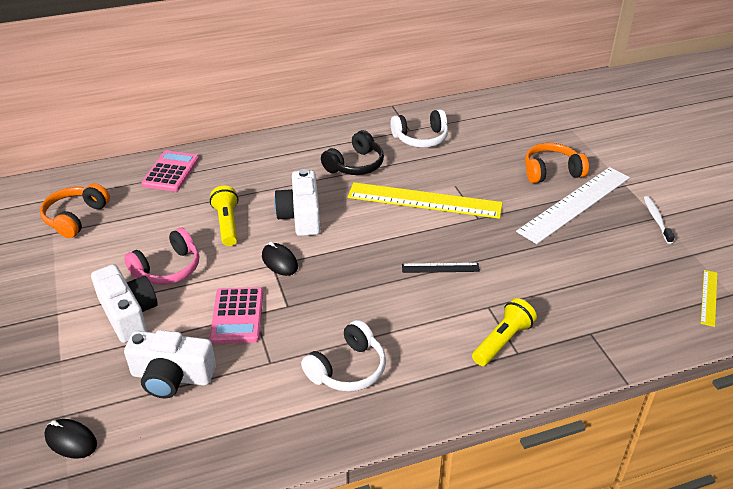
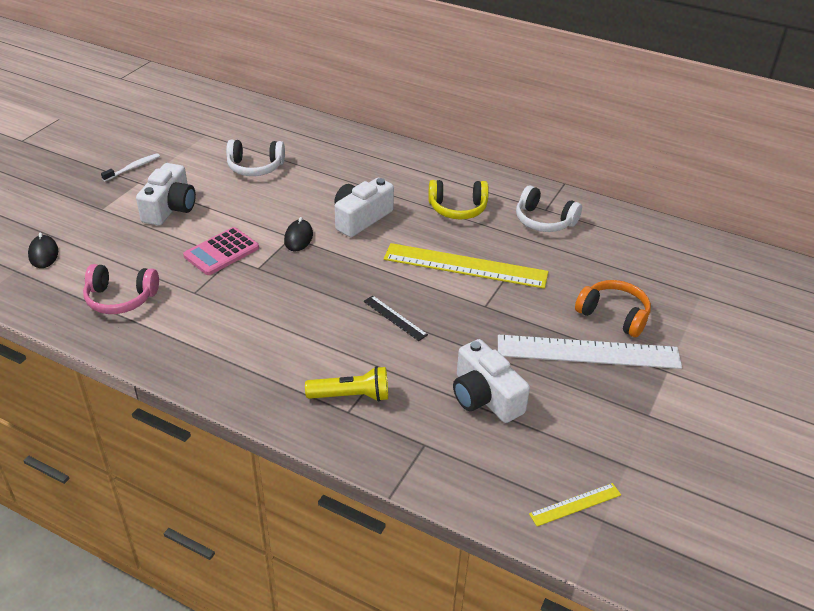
camera: 45 degrees right, 0 degrees up
(75, 217) = (231, 133): orange headphones -> none
(168, 268) = (230, 197): pink headphones -> pink headphones (121, 298)
(171, 172) = (327, 138): pink calculator -> none
(172, 376) = (135, 259): white camera -> white camera (485, 397)
(227, 224) = (306, 193): yellow flashlight -> none
(348, 369) = (228, 331): white headphones -> white headphones (255, 167)
(355, 165) = (457, 208): black headphones -> yellow headphones
(424, 201) = (465, 266): yellow ruler -> yellow ruler turned 45 degrees counterclockwise
(656, 220) = (644, 416): white toothbrush -> white toothbrush (133, 168)

